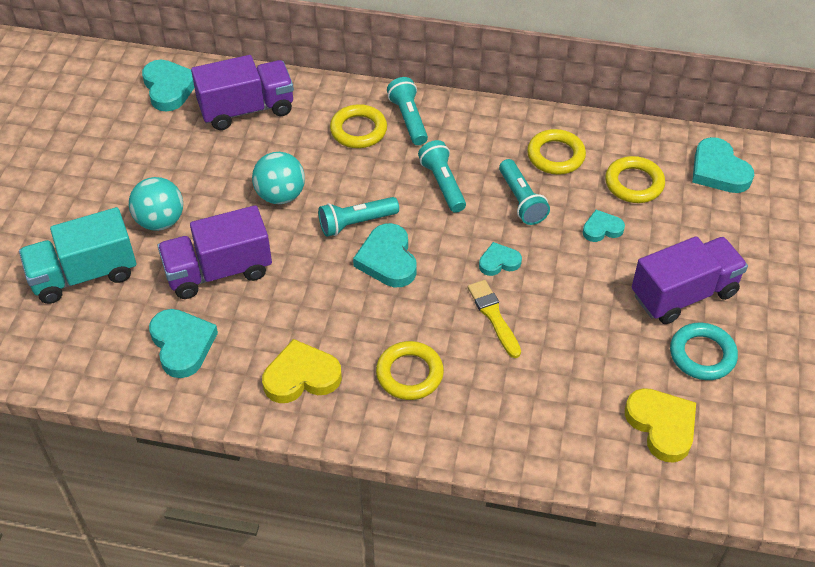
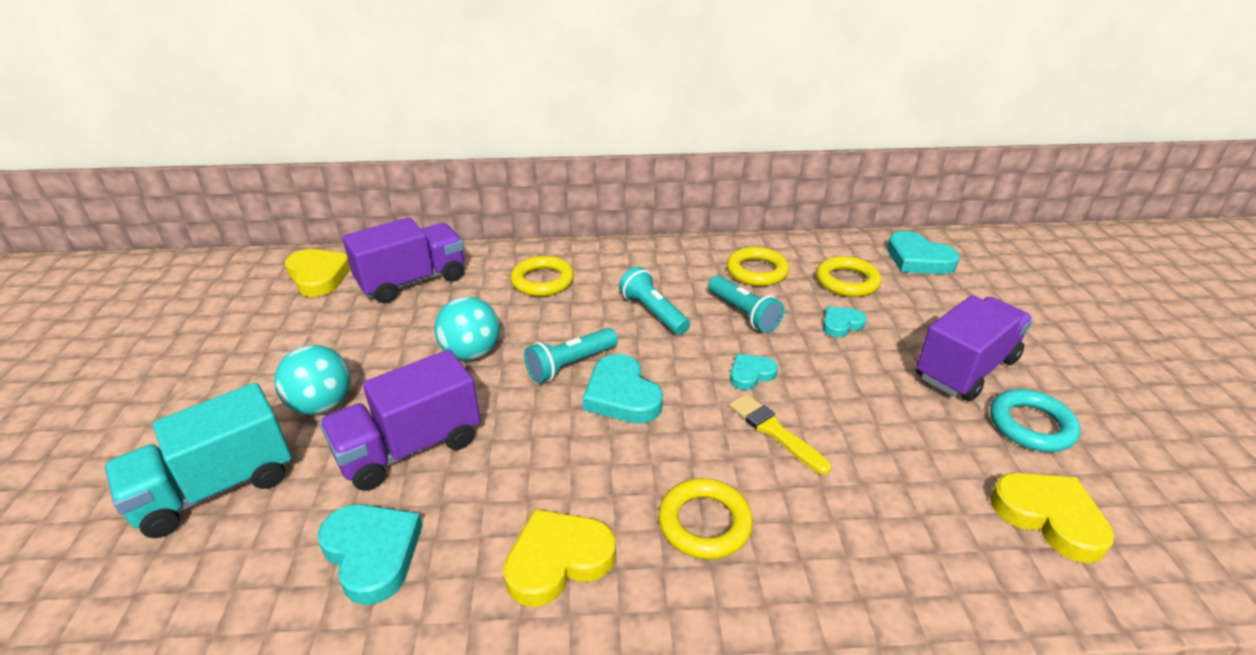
camera: 15 degrees left, 15 degrees down
(169, 88) = (319, 276): turquoise heart -> yellow heart
(409, 119) = (593, 264): turquoise flashlight -> none

